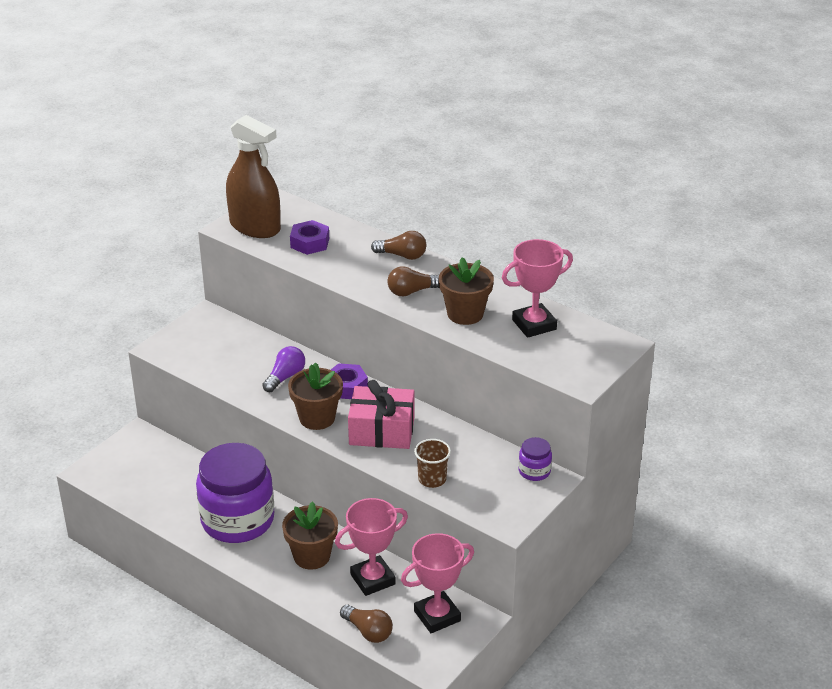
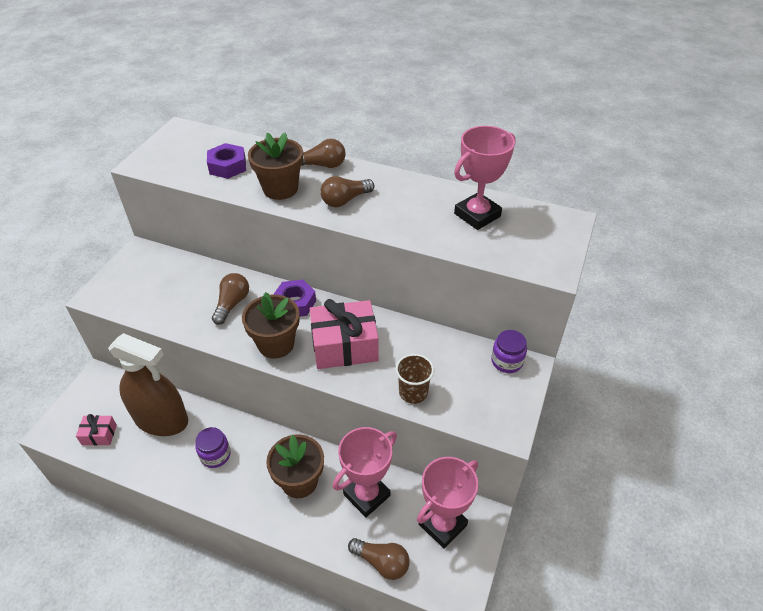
camera: 15 degrees left, 10 degrees up
(132, 483) = (99, 435): none -> pink gift
(237, 520) = (215, 455): purple jar -> purple jar, size x0.42
(255, 227) = (168, 158): brown spray bottle -> brown spray bottle (161, 419)
(285, 377) = (232, 304): purple light bulb -> brown light bulb
(465, 314) = (406, 215): brown flower pot -> brown flower pot (280, 189)

